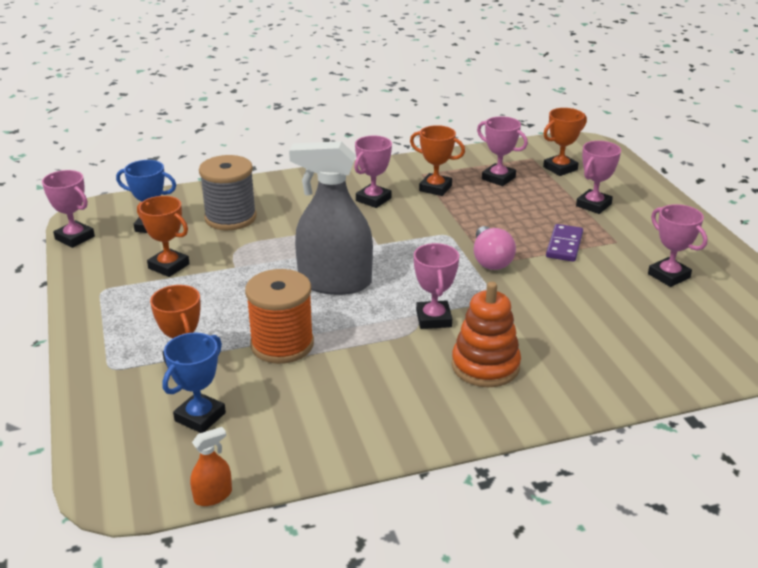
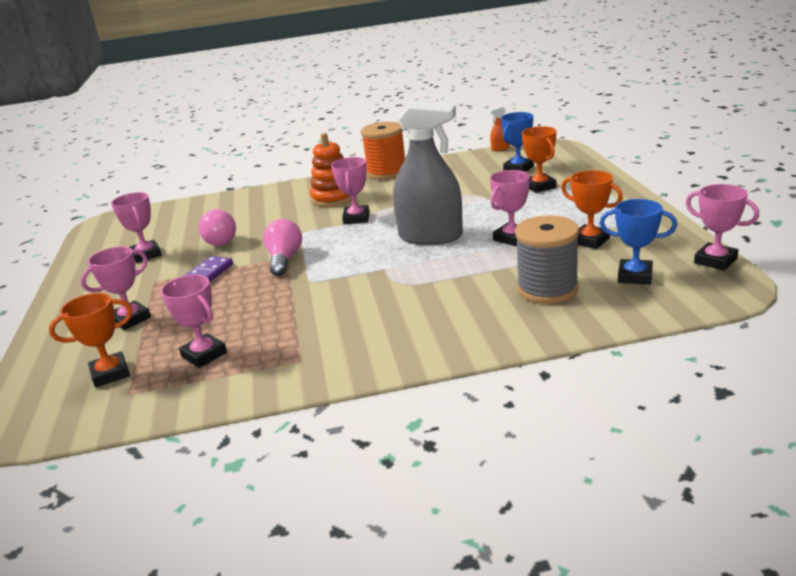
camera: 170 degrees left, 5 degrees down
(282, 344) = (472, 199): orange spool -> orange spool (387, 172)
(373, 199) = (376, 318): pink trophy -> pink trophy (512, 238)
(435, 188) = (293, 337): orange trophy -> none
(596, 293) = (218, 240): none -> pink light bulb

